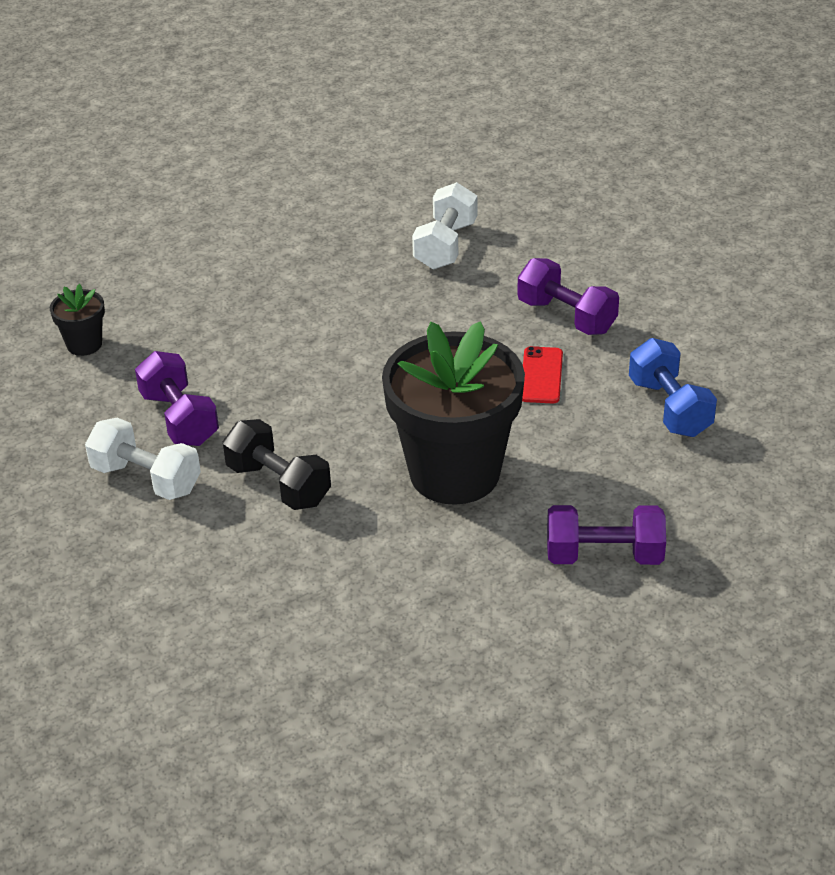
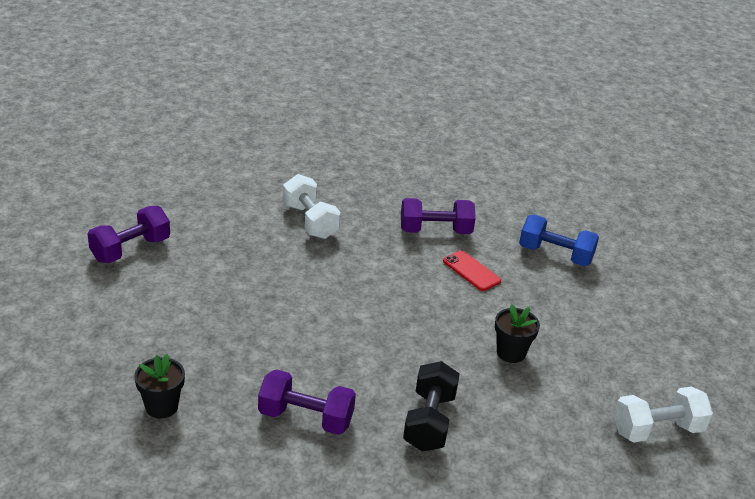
camera: 50 degrees left, 5 degrees down
(146, 479) = (343, 472): white dumbbell -> white dumbbell (657, 430)
(278, 485) = (429, 421): black dumbbell -> black dumbbell turned 75 degrees counterclockwise
(454, 473) = (511, 353): black flower pot -> black flower pot, size x0.43
(604, 556) = (643, 353): purple dumbbell -> purple dumbbell (130, 249)

